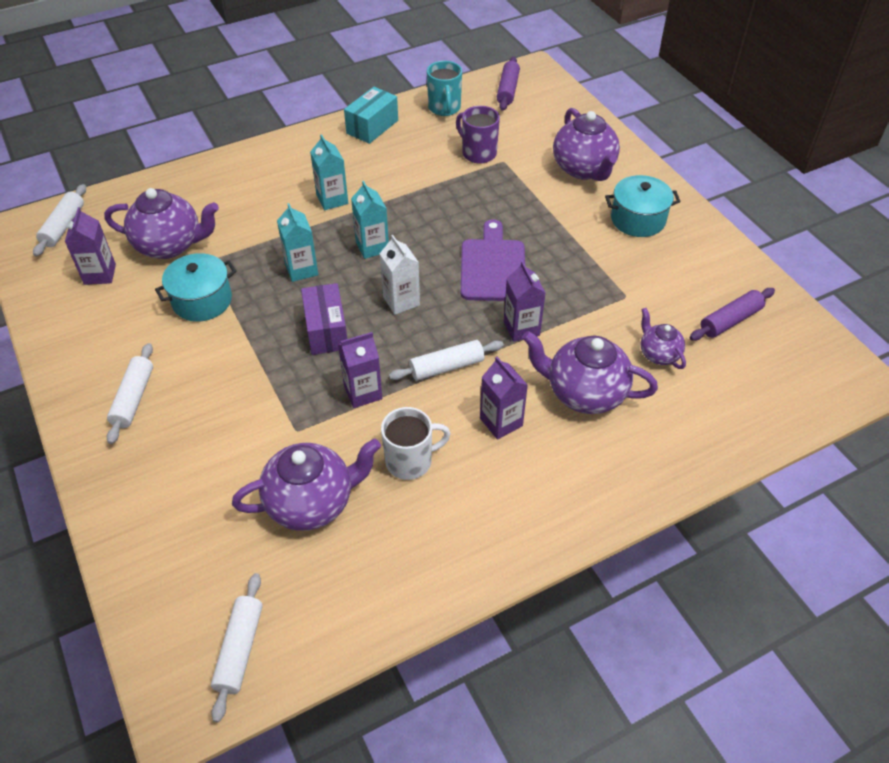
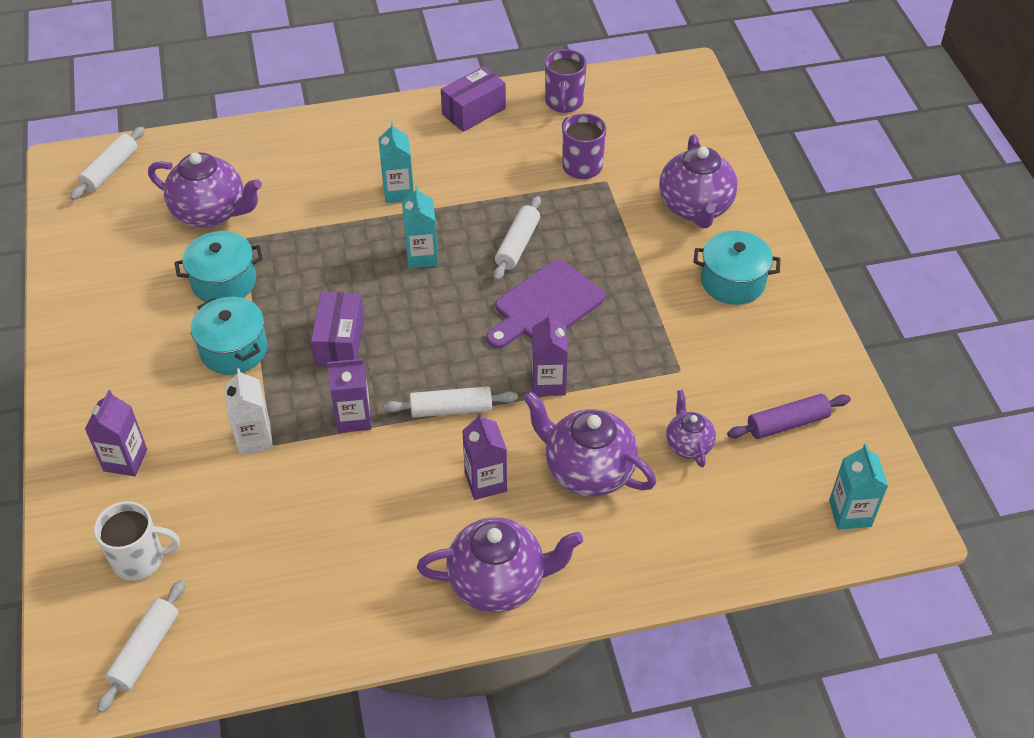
camera: 15 degrees right, 0 degrees up
(100, 274) = (131, 232): purple carton -> purple carton (125, 460)
(133, 398) = (124, 374): white rolling pin -> white rolling pin (517, 245)
(231, 356) = (234, 349): none -> turquoise pot
(301, 269) = (338, 267): turquoise carton -> turquoise carton (850, 513)
(312, 502) = (262, 522): purple teapot -> purple teapot (499, 582)
(372, 127) = (473, 111): turquoise box -> purple box
(401, 301) = (430, 325): white carton -> white carton (254, 438)
(410, 461) = (376, 502): white mug -> white mug (139, 559)
(444, 108) = (564, 102): turquoise mug -> purple mug
(493, 266) = (545, 305): purple cutting board -> purple cutting board turned 150 degrees counterclockwise
(507, 90) = (646, 92): purple rolling pin -> none

